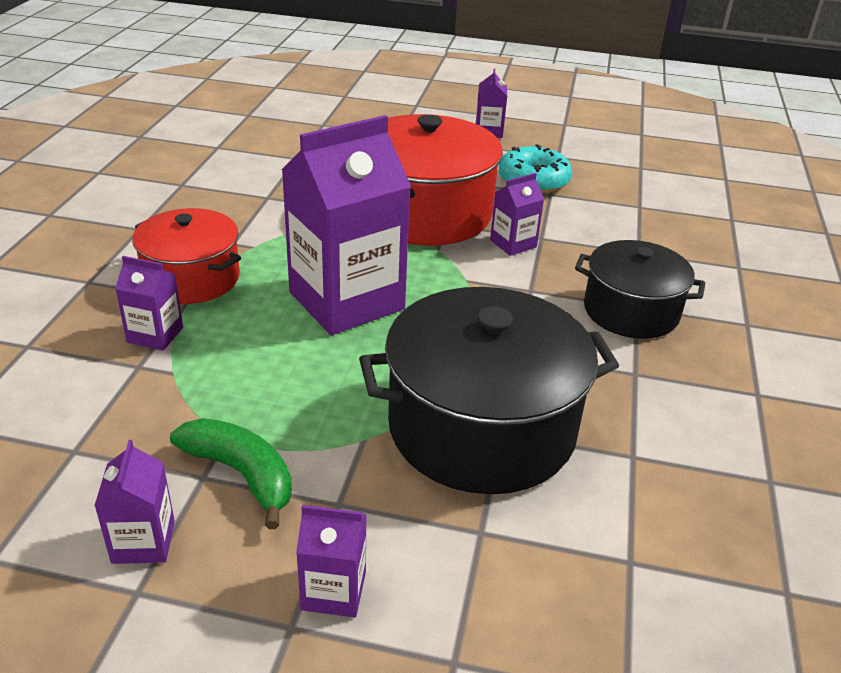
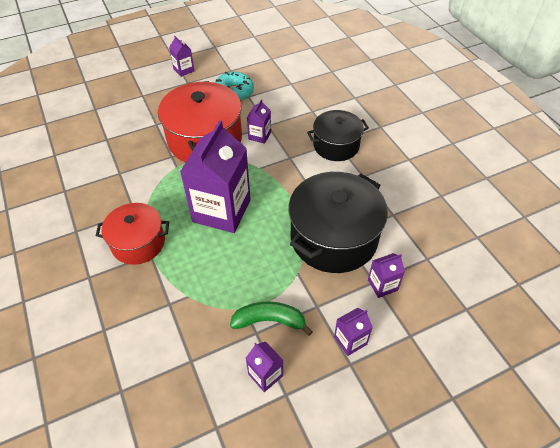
camera: 35 degrees left, 15 degrees up
(155, 335) = (157, 283): purple carton -> purple carton (382, 285)

